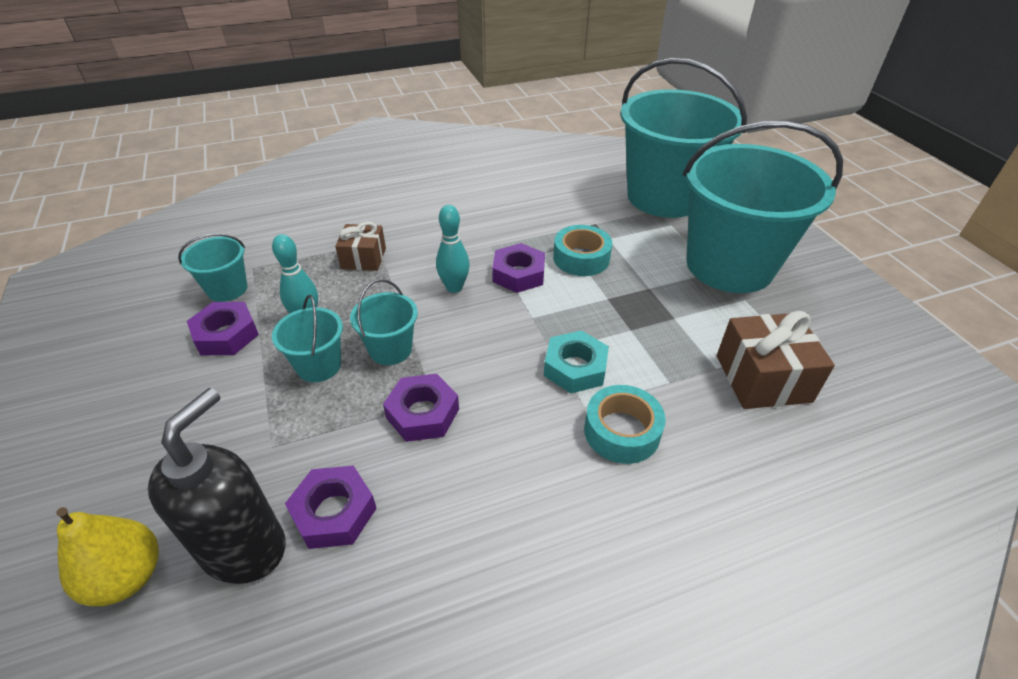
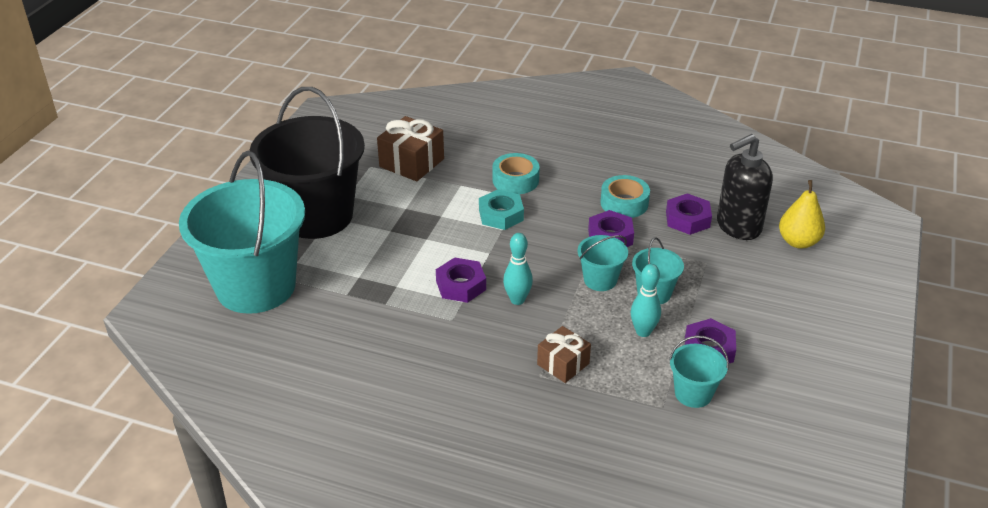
camera: 140 degrees left, 5 degrees down
(581, 258) = (401, 273): turquoise tape -> turquoise tape (624, 203)
(729, 265) = (316, 216): turquoise bucket -> black bucket

